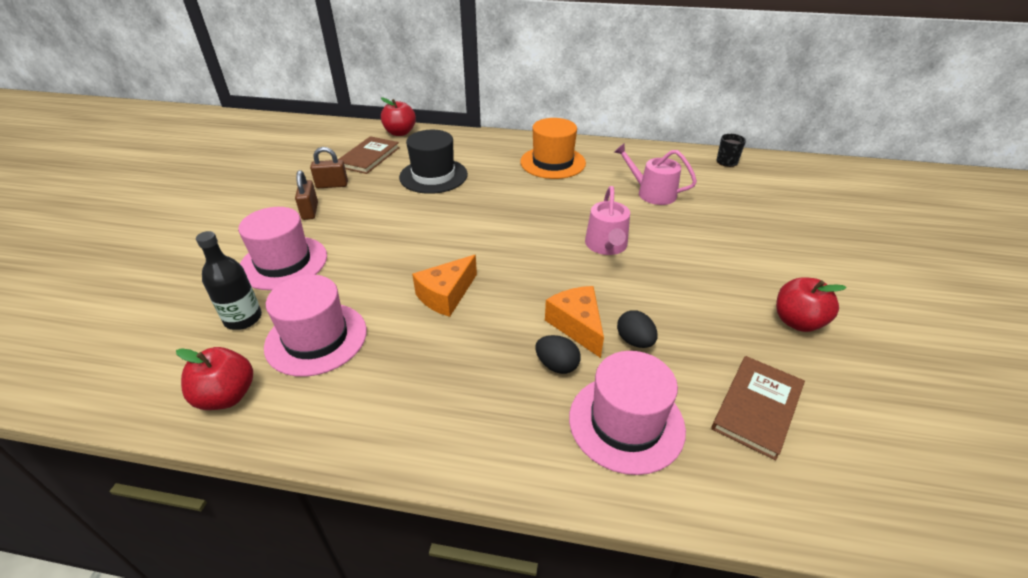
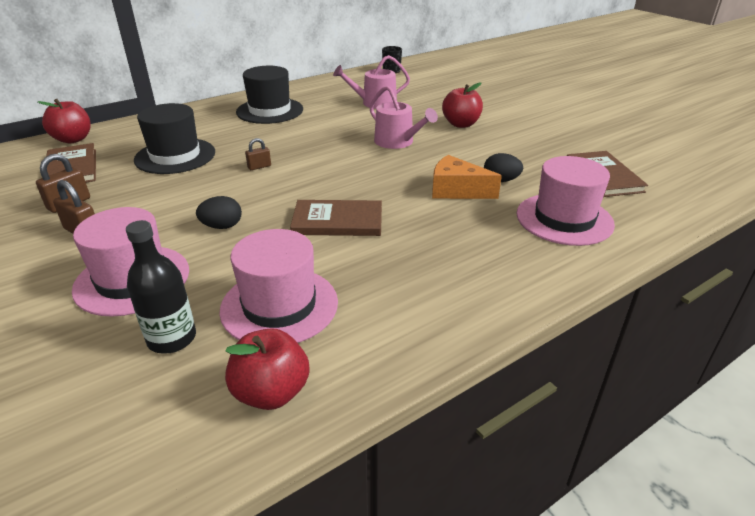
camera: 45 degrees left, 5 degrees down
(446, 295) = (337, 221): orange cheese -> brown book
(469, 214) = (259, 167): none -> brown padlock
(553, 162) = (270, 111): orange hat -> black hat
(557, 365) = (482, 216): black egg -> black egg (222, 226)
(797, 322) = (557, 131): red apple -> red apple (461, 124)

